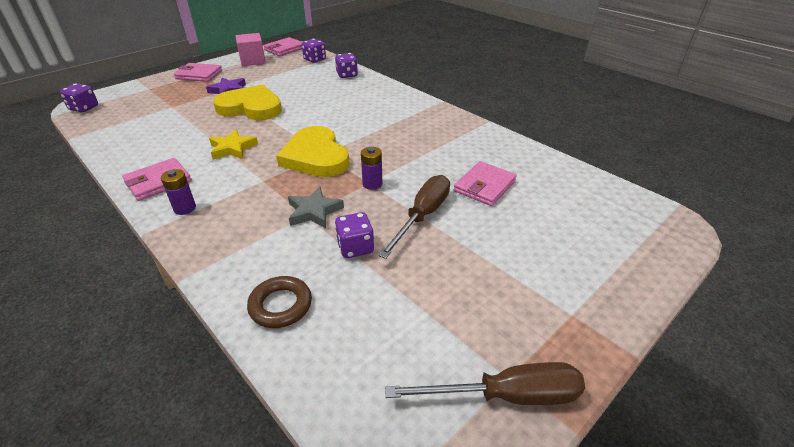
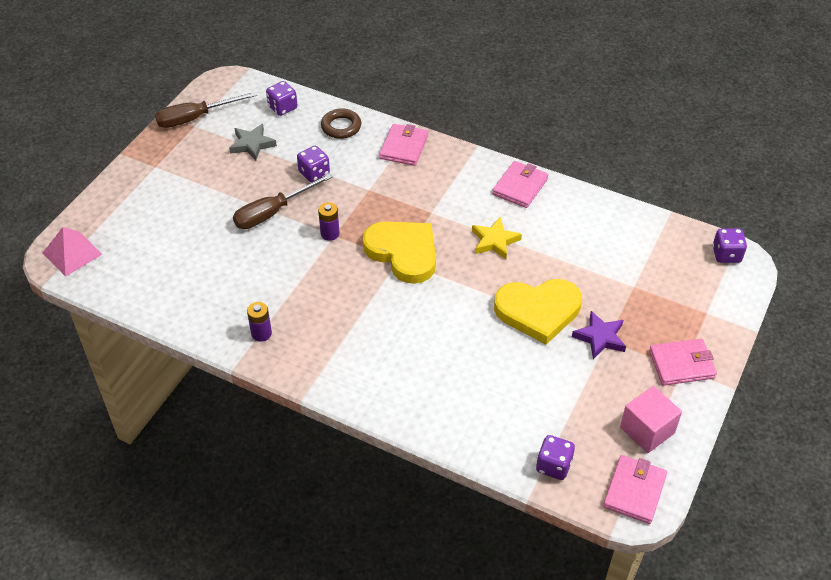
camera: 160 degrees right, 10 degrees up
(185, 208) = (469, 170): purple battery -> purple battery (261, 333)
(314, 211) = (364, 194): grey star -> grey star (252, 144)
(347, 75) = (470, 430): purple dice -> purple dice (282, 108)
(422, 216) = (272, 212): brown screwdriver -> brown screwdriver turned 45 degrees clockwise
(484, 186) = (225, 258): pink wallet -> pink wallet (404, 147)
(658, 226) = (72, 253): none -> pink pyramid

